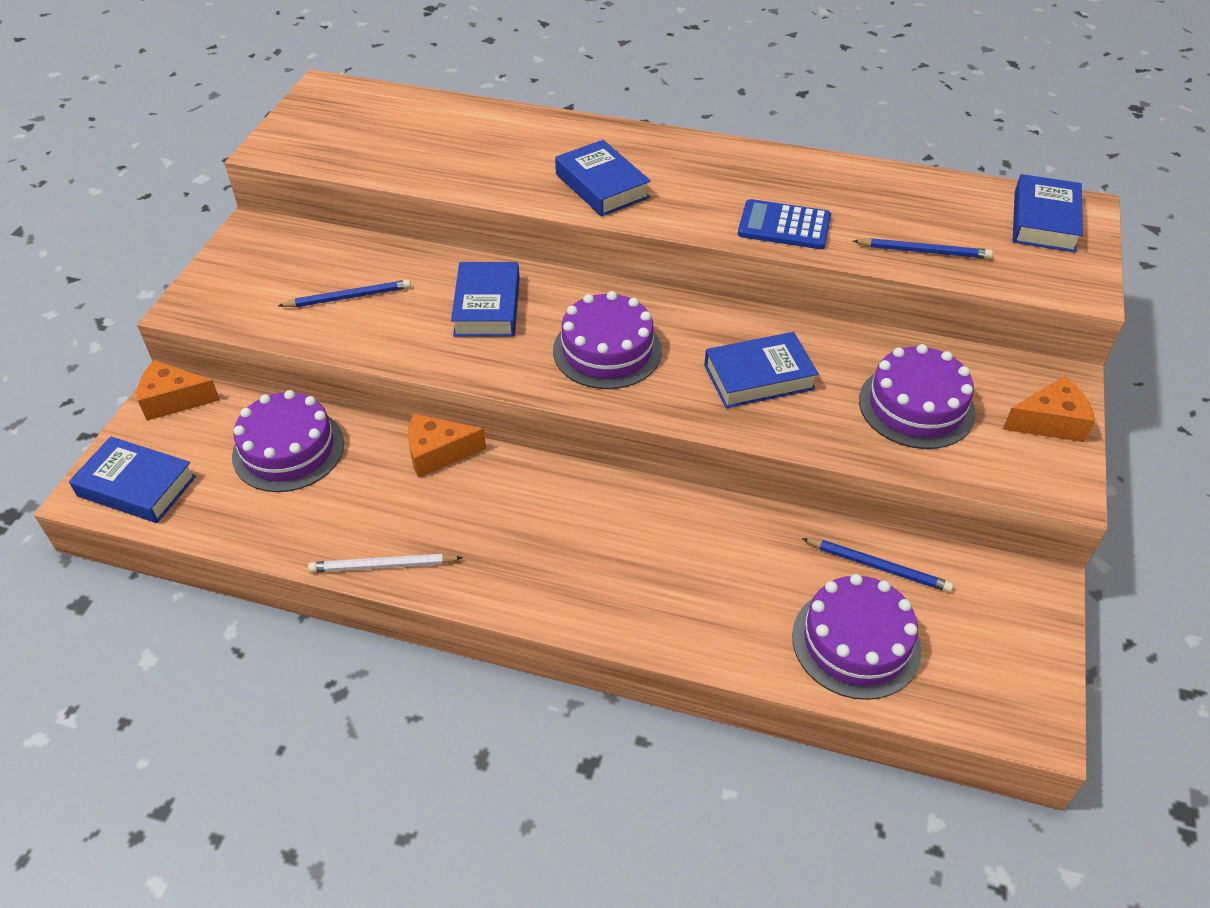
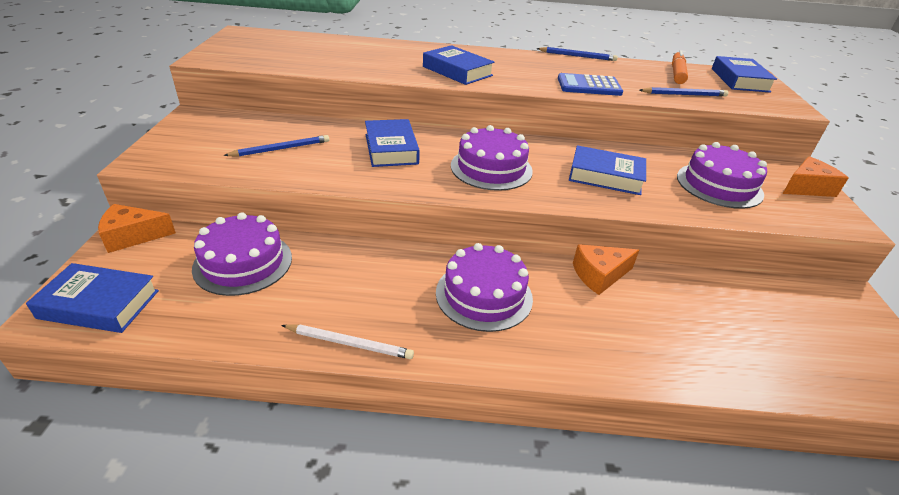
camera: 15 degrees left, 10 degrees down
(382, 566) = (349, 343): white pencil -> white pencil turned 150 degrees counterclockwise
(438, 453) = (372, 253): orange cheese -> orange cheese (599, 275)
(759, 377) = (605, 176): blue book -> blue book turned 45 degrees clockwise
(856, 642) = (760, 352): purple cake -> purple cake (484, 295)
(878, 566) = (738, 296): blue pencil -> blue pencil (577, 56)
(946, 201) = (677, 73): none -> orange marker

